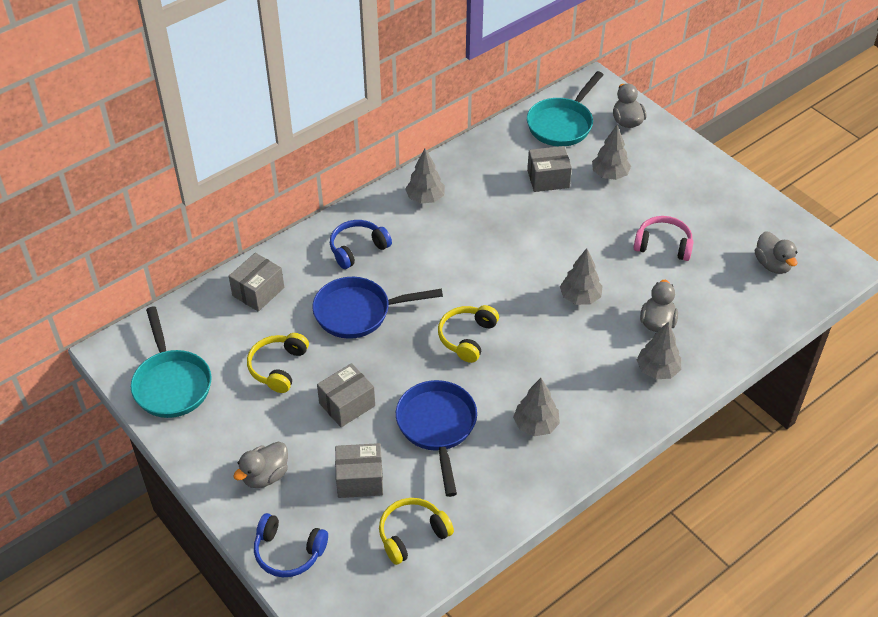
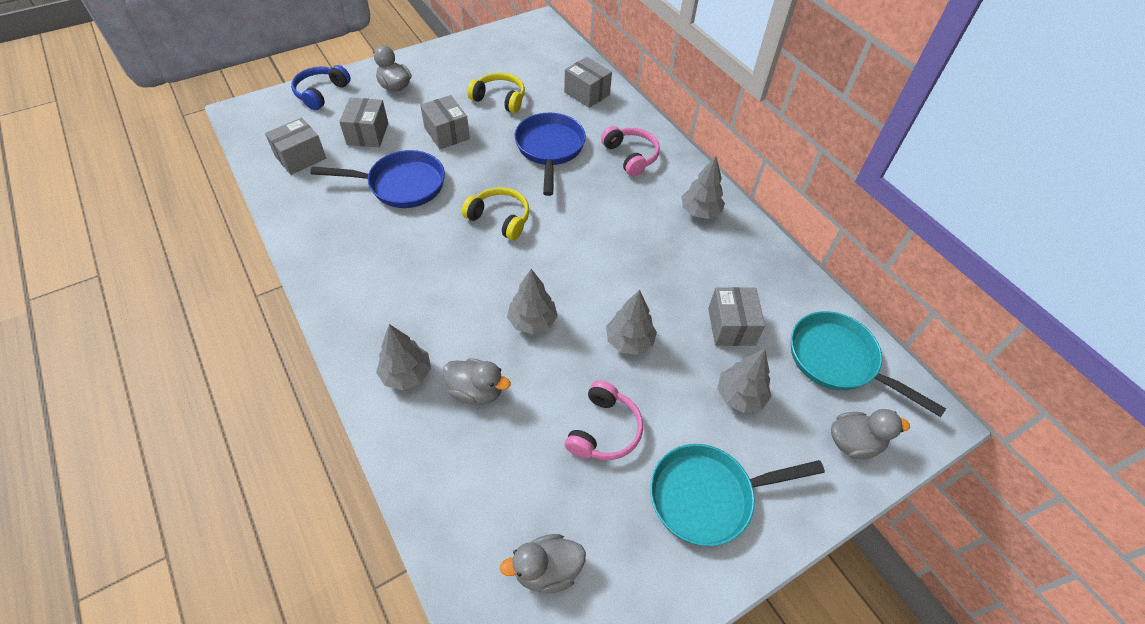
camera: 95 degrees right, 5 degrees up
(171, 383) = (500, 47): turquoise pan -> turquoise pan (708, 496)
(357, 249) = (631, 156): blue headphones -> pink headphones
(412, 534) = (300, 157): yellow headphones -> grey box
(536, 425) = (375, 253): grey tree -> grey tree (629, 341)

